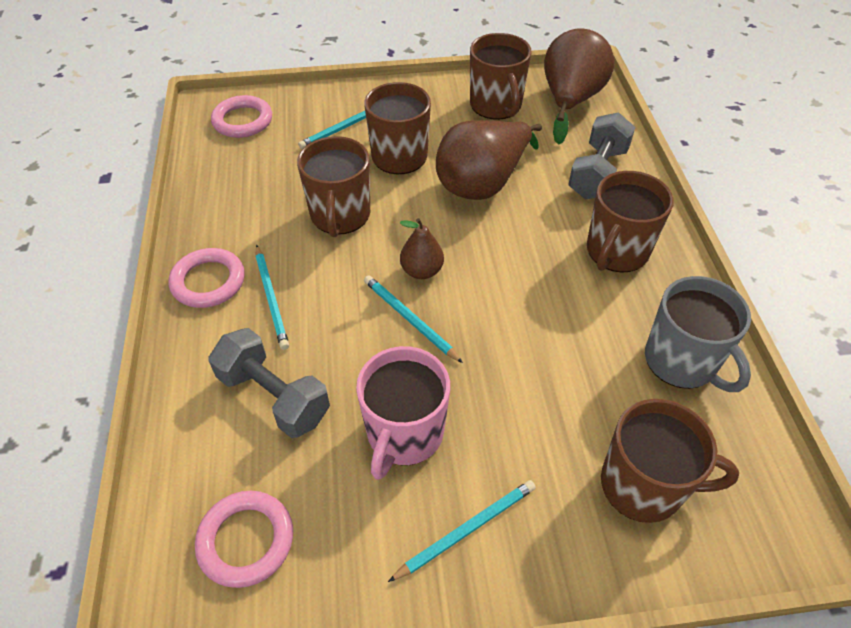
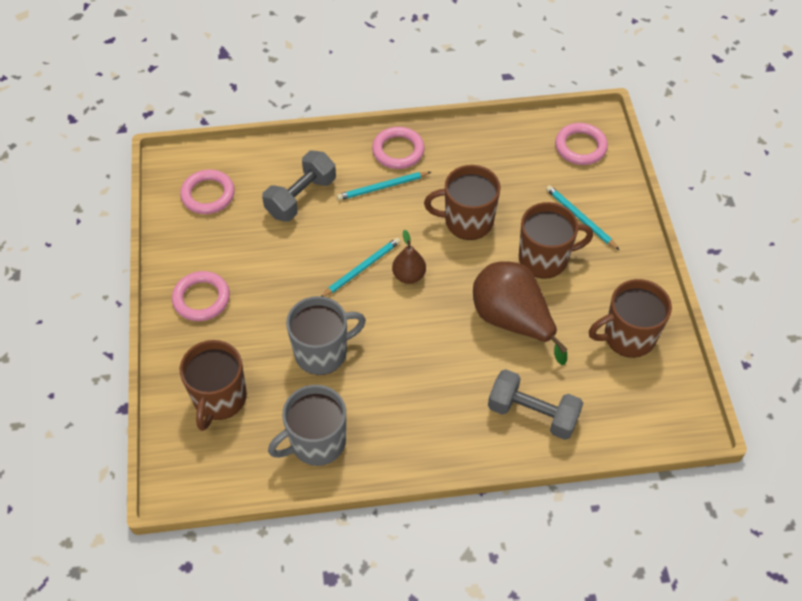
camera: 90 degrees right, 5 degrees up
(404, 434) = (268, 266): pink mug -> none
(466, 530) = (201, 298): turquoise pencil -> pink ring
(547, 360) = (322, 352): none -> grey mug
(570, 101) = (644, 403): brown pear -> none
(616, 251) = (432, 414): brown mug -> none

